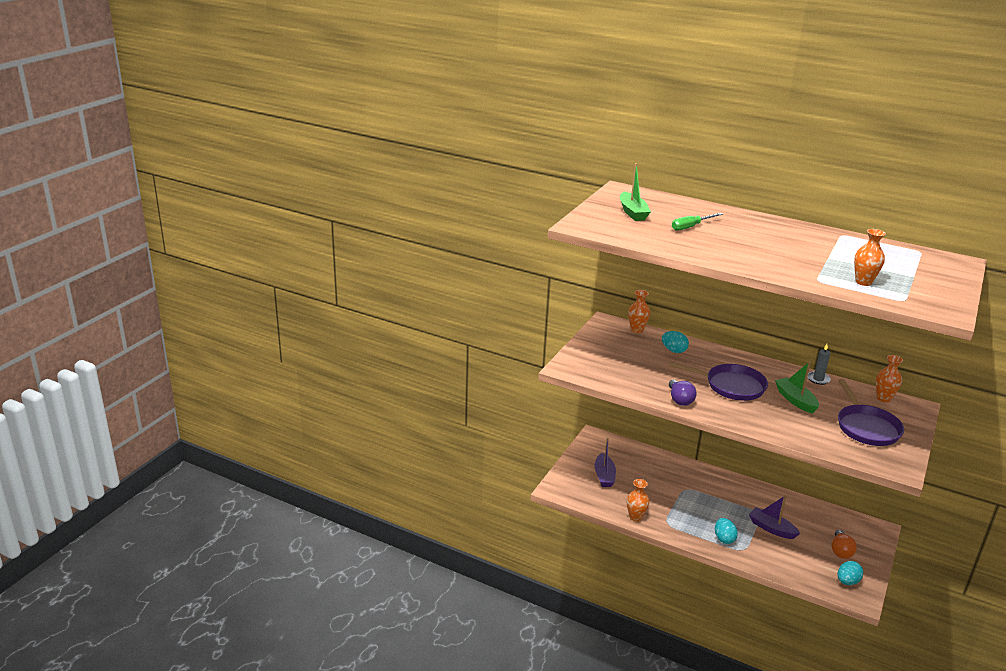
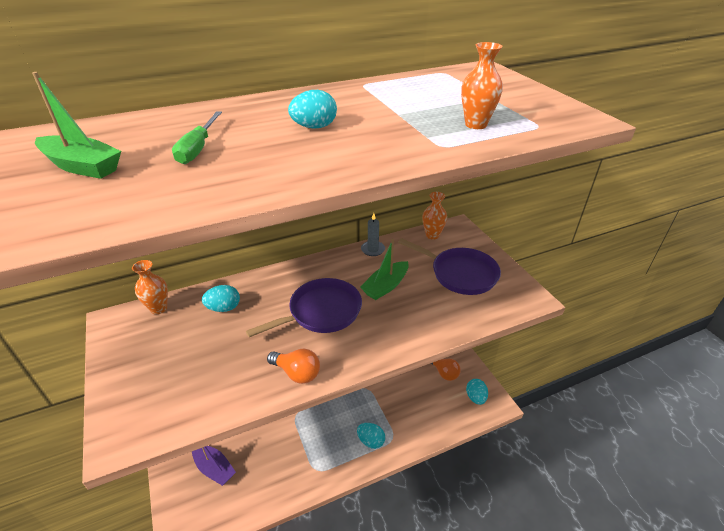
camera: 50 degrees left, 10 degrees up
(635, 517) = (285, 492): orange vase -> none
(680, 400) = (297, 373): purple light bulb -> orange light bulb
(765, 242) = (314, 127): none -> turquoise egg
(771, 528) = (388, 395): purple boat -> none
(795, 400) = (385, 286): green boat -> green boat turned 60 degrees counterclockwise

